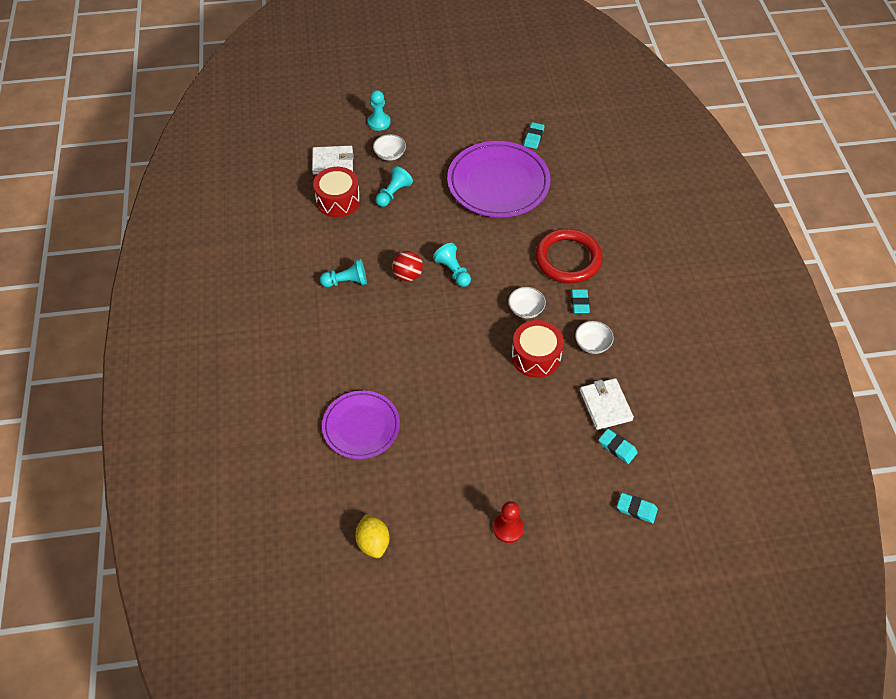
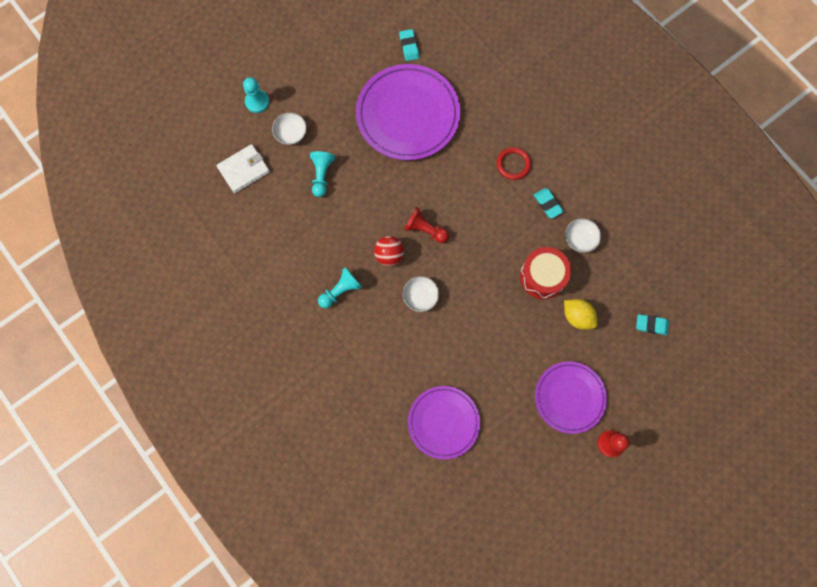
camera: 30 degrees left, 20 degrees up
(338, 200) = (277, 210): red drum -> none
(373, 542) = (517, 516): yellow lemon -> yellow lemon (577, 317)
(453, 271) = (425, 229): turquoise pawn -> red pawn
(494, 467) = (569, 397): none -> purple plate
(526, 309) = (508, 235): white bowl -> white bowl (420, 296)
(568, 259) = (513, 164): red ring -> red ring, size x0.54
(605, 405) = (622, 291): white wallet -> none
(636, 509) = (694, 371): turquoise eraser -> none

